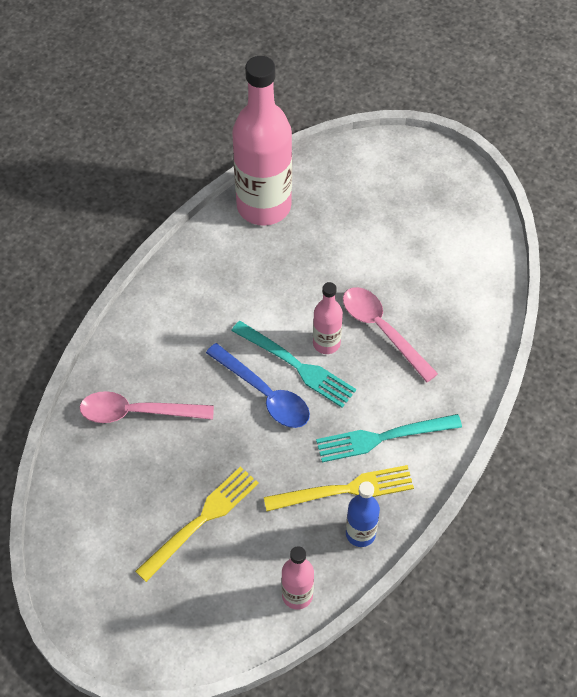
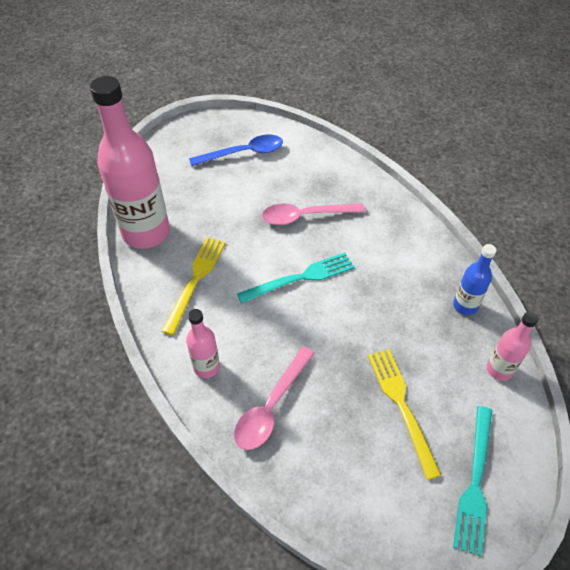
camera: 60 degrees left, 5 degrees down
(264, 394) = (312, 309): blue spoon -> blue spoon (243, 153)
(326, 343) = (294, 251): pink bottle -> pink bottle (206, 367)
(346, 489) = (424, 297): yellow fork -> yellow fork (196, 279)
(381, 438) = (393, 257): turquoise fork -> turquoise fork (475, 483)

